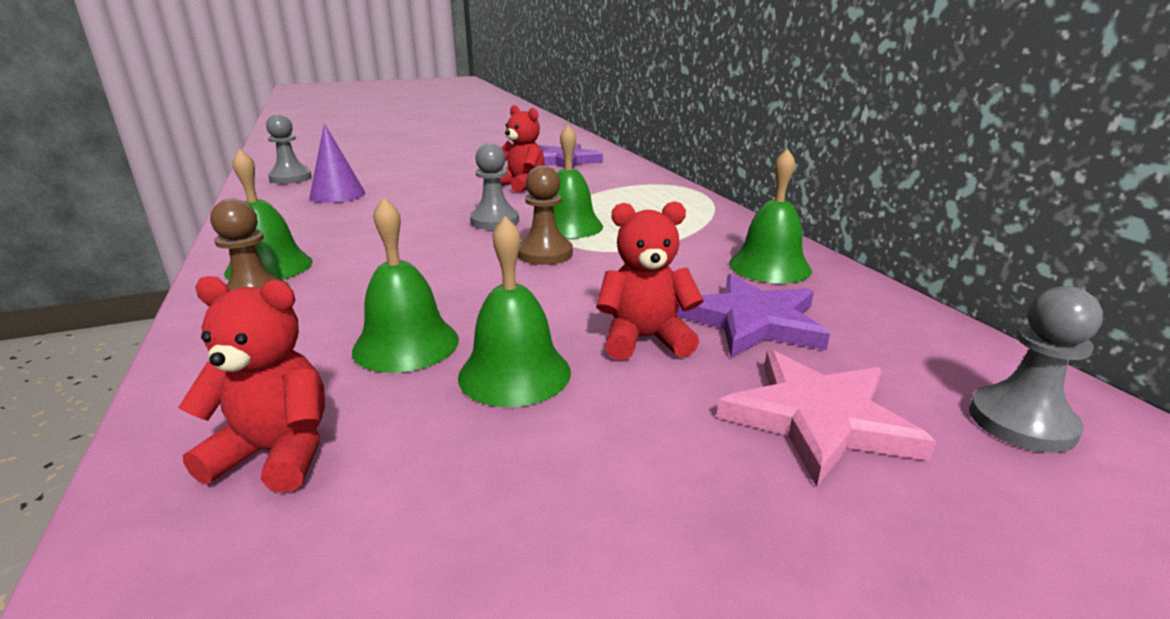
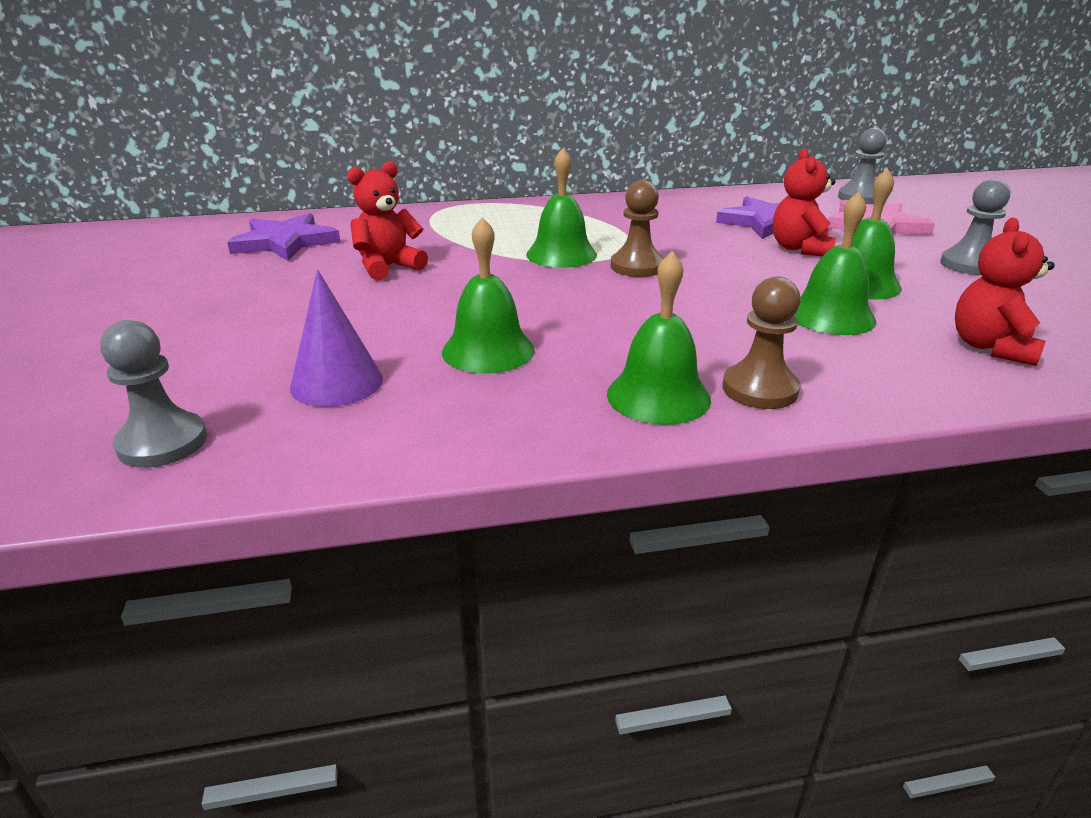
camera: 80 degrees left, 5 degrees up
(494, 221) = (530, 283): grey pawn -> grey pawn (969, 265)
(769, 266) = (674, 207): green bell -> green bell (488, 350)

